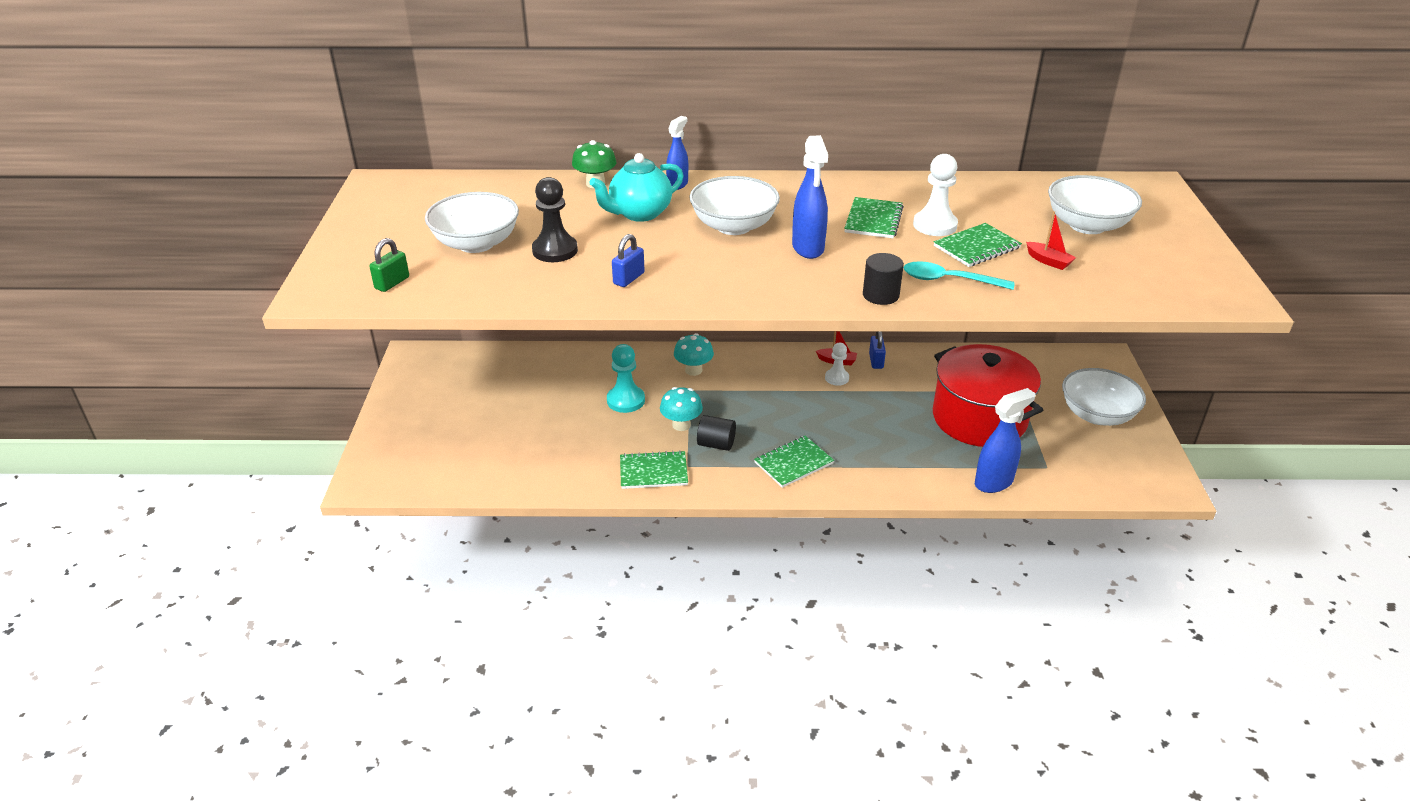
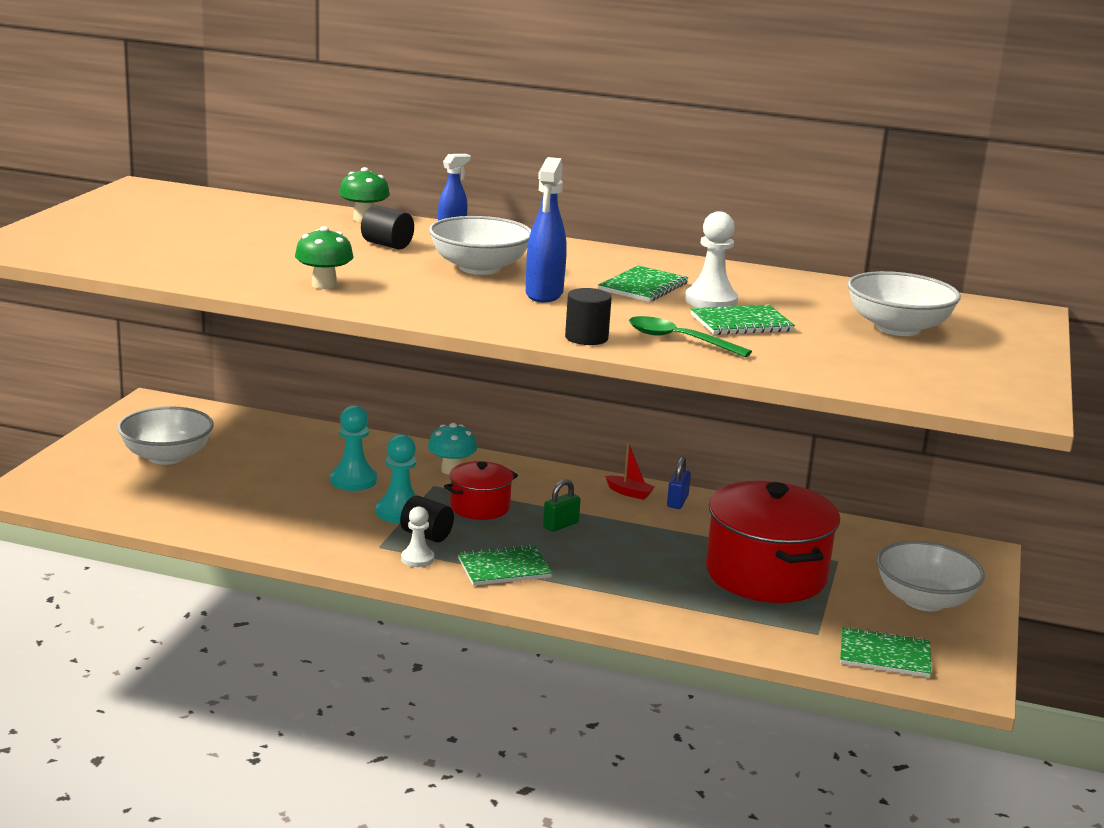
camera: 15 degrees right, 15 degrees down
(392, 283) = (82, 251): green padlock -> green padlock (560, 525)
(476, 243) = (194, 239): white bowl -> white bowl (167, 456)
(555, 250) = (269, 255): black pawn -> none
(629, 278) = (324, 285): blue padlock -> green mushroom
(639, 213) = (387, 245): turquoise teapot -> black cylinder
(653, 472) = (336, 544): green notebook -> green notebook (884, 655)
(681, 425) = (399, 512): turquoise mushroom -> turquoise pawn
(738, 404) = (480, 507): none -> red pot
(837, 378) = (616, 507): white pawn -> white pawn (417, 559)
(949, 280) = (679, 340): turquoise spoon -> green spoon
(994, 482) = (738, 633): blue spray bottle -> none
(1048, 261) = (816, 345): red boat -> none

